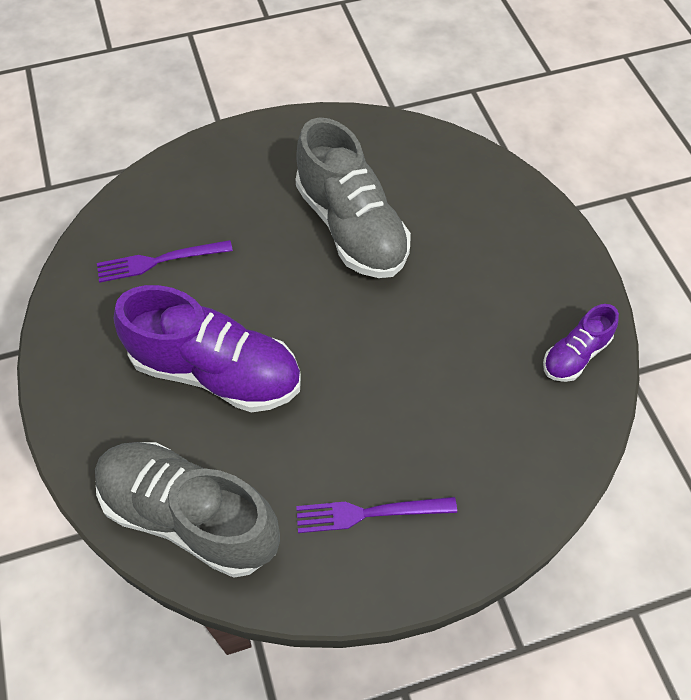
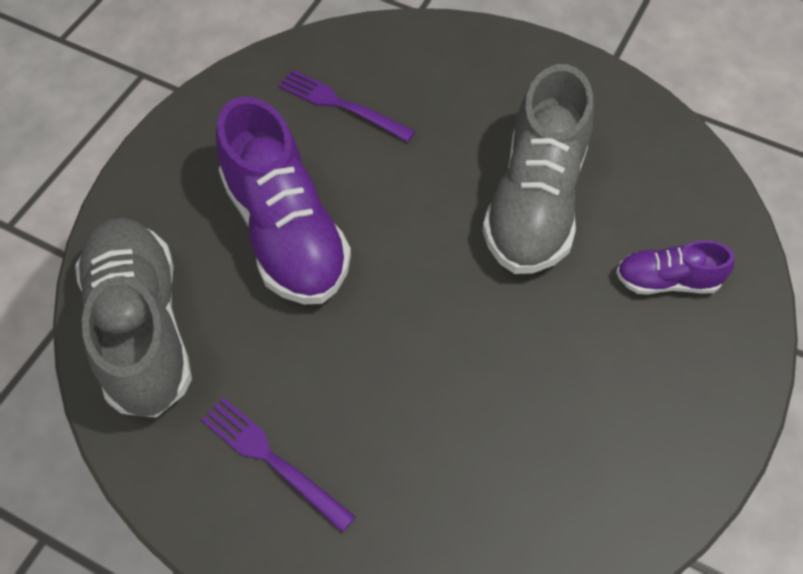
camera: 45 degrees right, 0 degrees up
(575, 355) = (621, 501): purple shoe -> purple shoe (667, 281)

